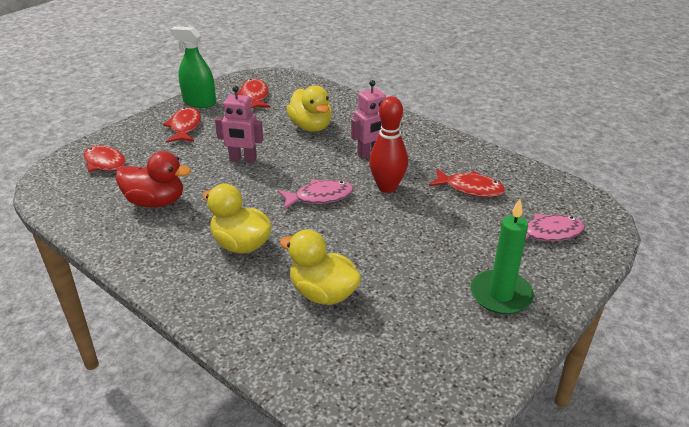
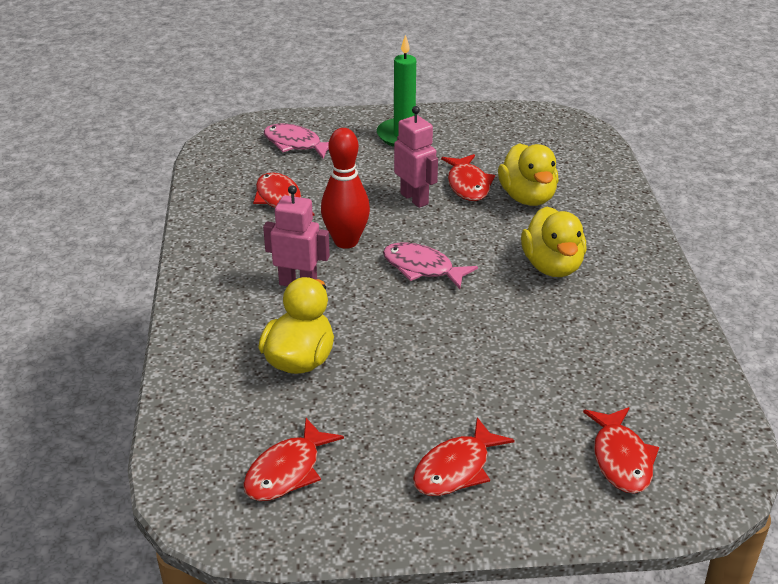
camera: 135 degrees left, 0 degrees up
(156, 202) = (598, 360): red duck -> none
(199, 102) = (380, 516): green spray bottle -> none
(243, 160) = (442, 360): pink robot -> pink robot (414, 199)
(381, 276) = (468, 185): none -> red fish

